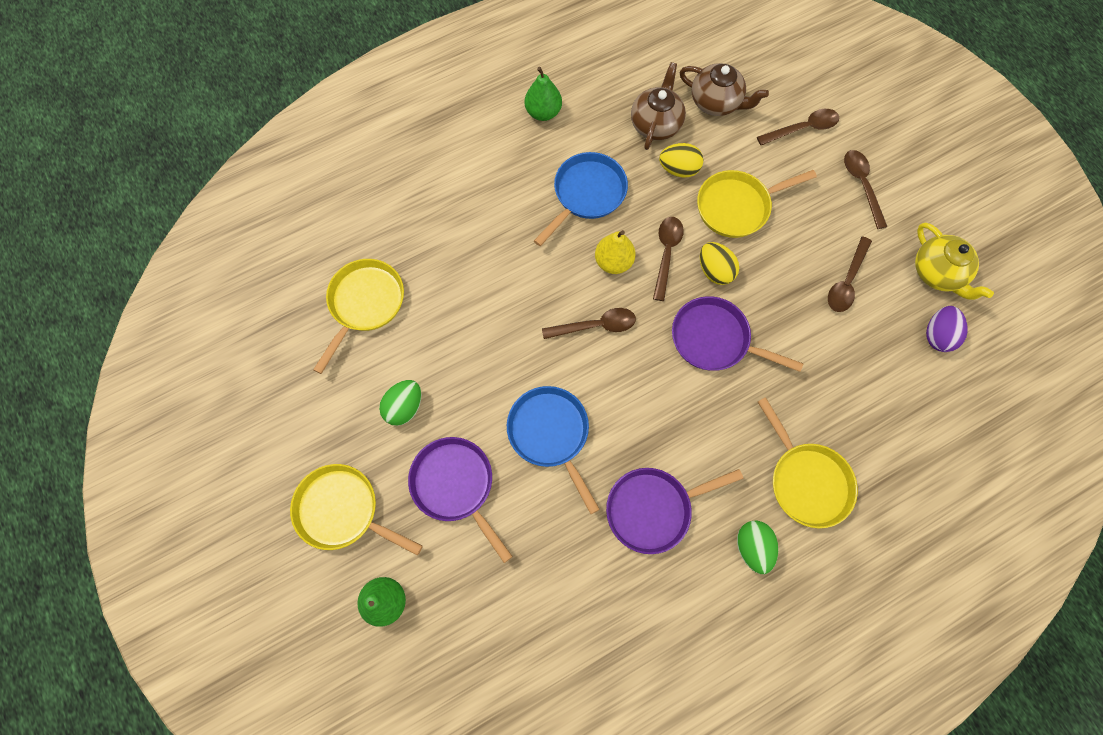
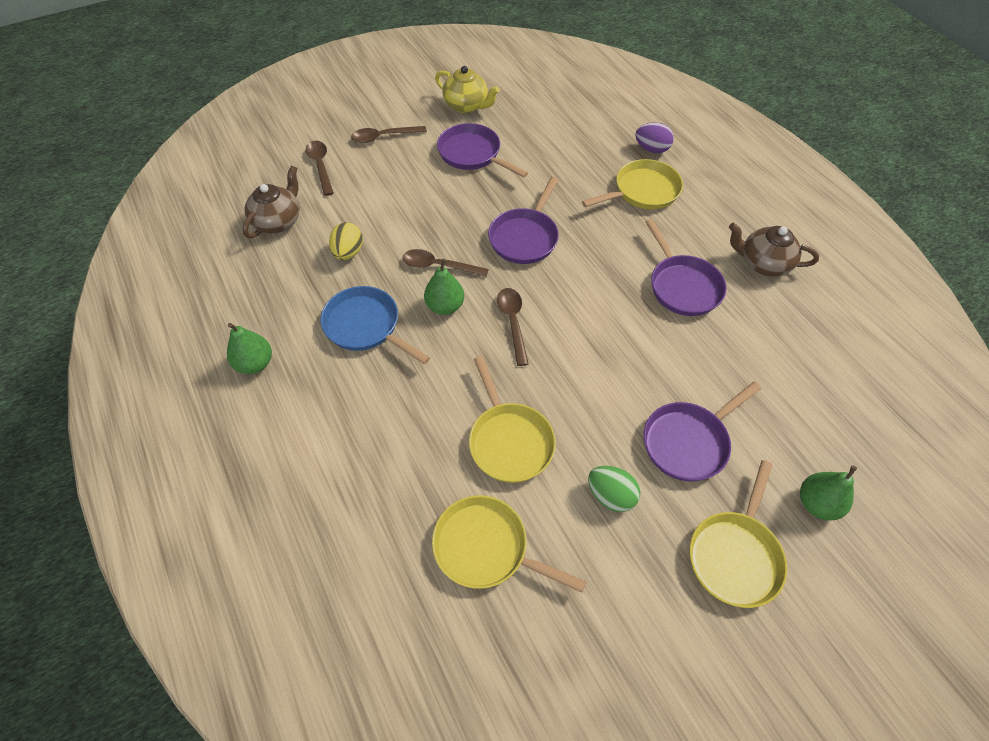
camera: 90 degrees left, 15 degrees down
(551, 434) = (625, 360): blue pan -> none
(613, 262) = (445, 306): yellow pear -> green pear
(656, 124) = (292, 267): brown teapot -> brown teapot (763, 263)
(714, 271) = (458, 233): yellow egg -> none
(737, 206) = (394, 214): yellow pan -> yellow pan (509, 441)
(752, 547) = (701, 226): green egg -> none
(846, 282) = (472, 154): brown spoon -> purple pan
(937, 273) = (467, 106): yellow teapot -> yellow teapot turned 60 degrees clockwise
(937, 335) = (519, 111): purple egg -> purple egg (651, 149)

